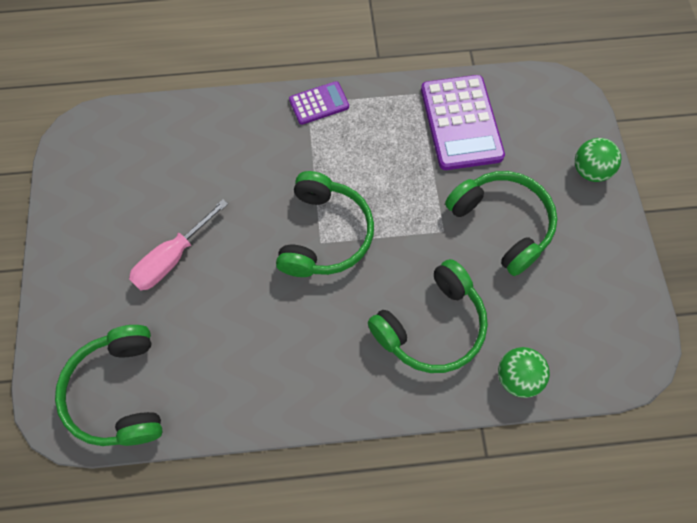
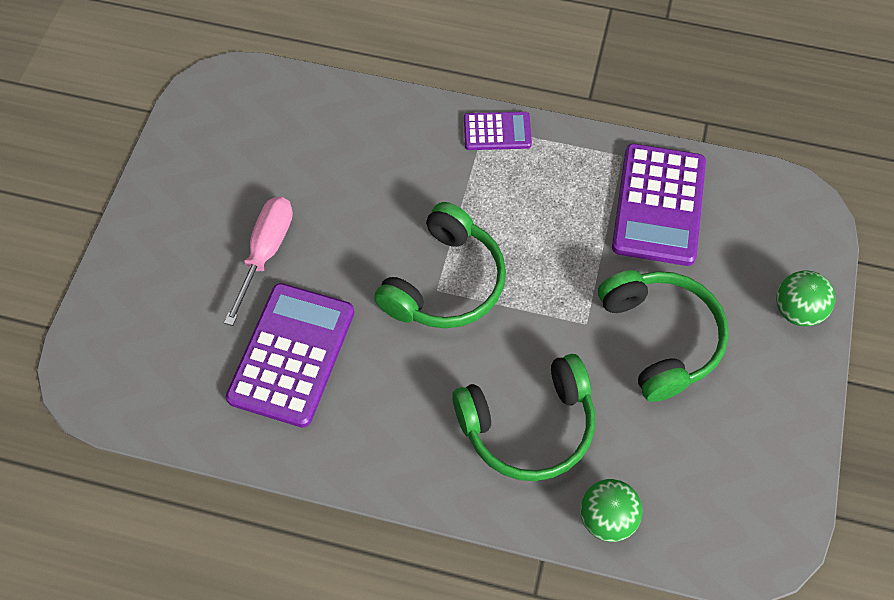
camera: 20 degrees right, 5 degrees down
(119, 392) = (154, 378): green headphones -> none
(173, 258) = (265, 253): pink screwdriver -> pink screwdriver turned 135 degrees clockwise
(225, 333) = (291, 355): none -> purple calculator

